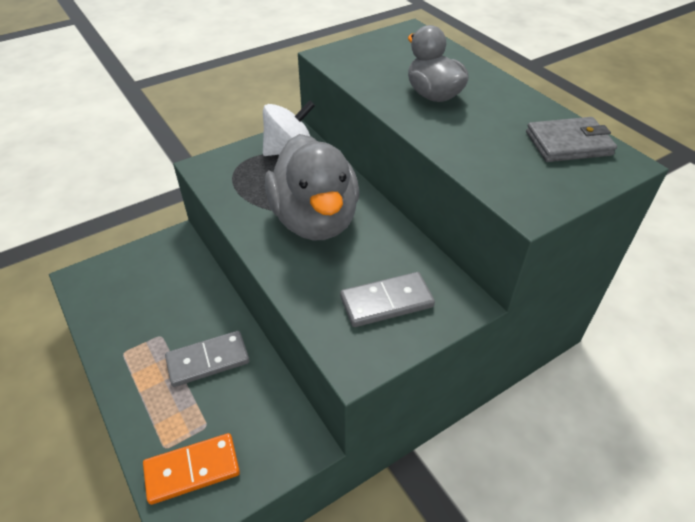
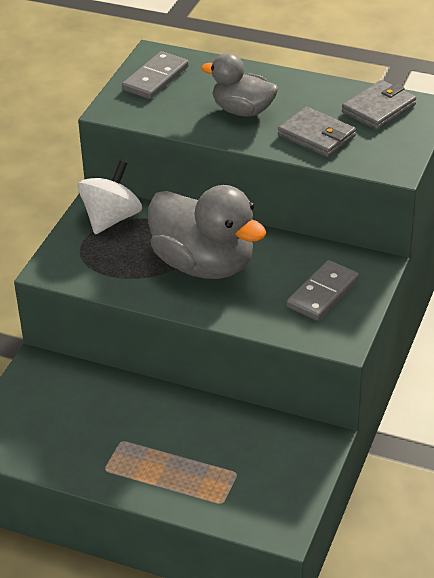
camera: 35 degrees left, 5 degrees down
(192, 470) = (259, 501): orange domino -> none
(208, 360) = (185, 434): grey domino -> grey domino (156, 78)
(478, 142) = (316, 136): none -> grey wallet

